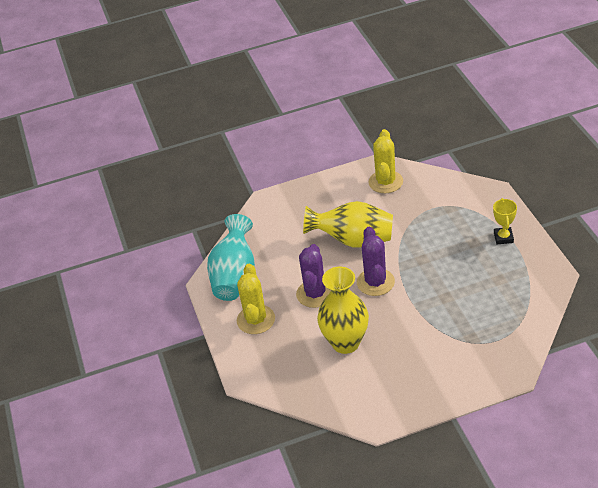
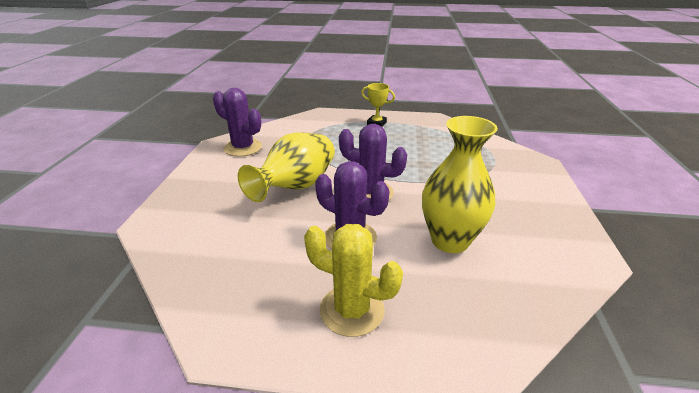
camera: 70 degrees left, 10 degrees down
(235, 276) = (243, 303): turquoise vase -> none
(385, 182) = (243, 148): yellow cactus -> purple cactus

